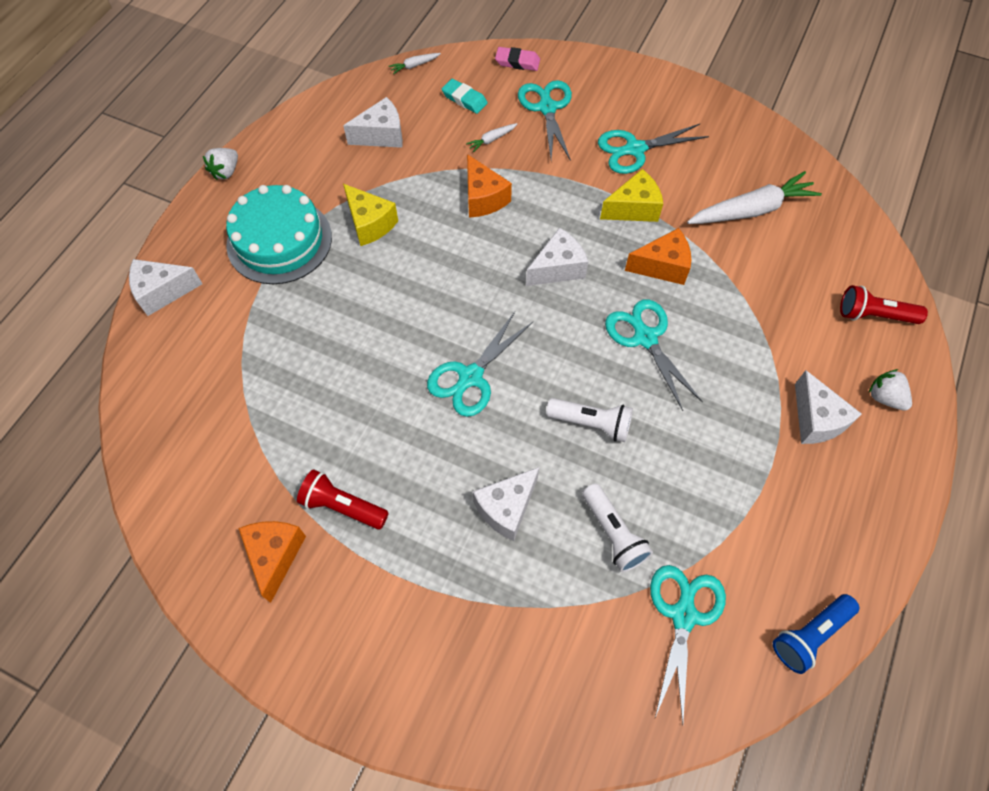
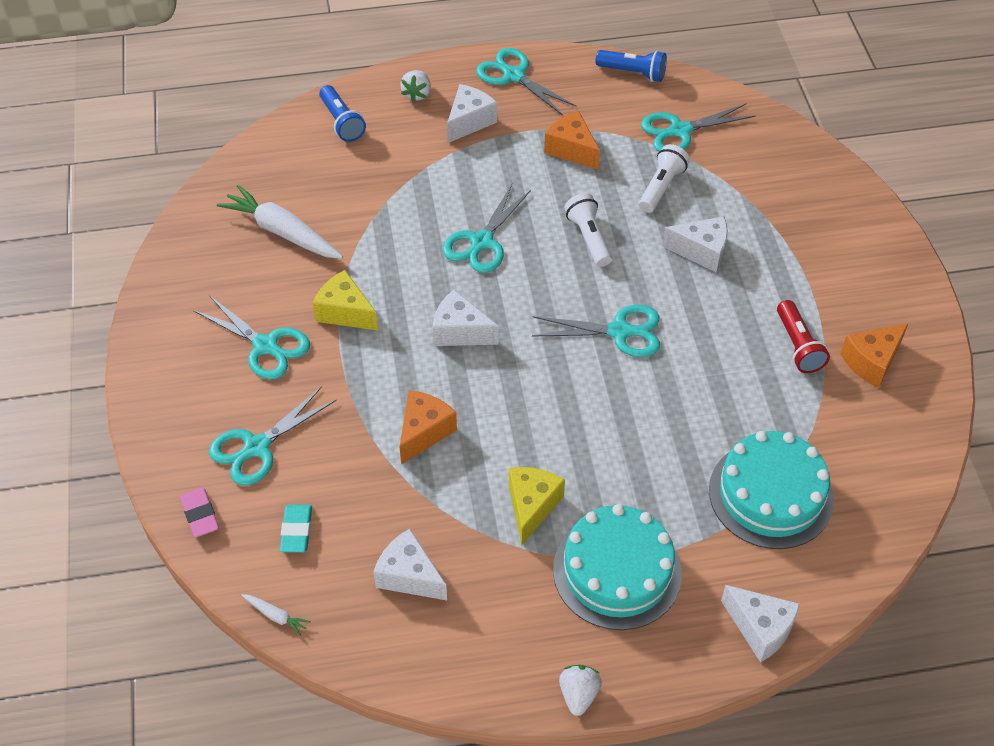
camera: 125 degrees left, 10 degrees down
(226, 172) = (578, 695): white strawberry -> white strawberry turned 75 degrees counterclockwise
(240, 374) = (770, 494): none -> turquoise cake
(492, 140) = (340, 470): white carrot -> none
(662, 266) = (397, 263): orange cheese -> orange cheese (571, 150)
(869, 504) = (514, 76): none -> turquoise scissors
(874, 315) = (341, 122): red flashlight -> blue flashlight

